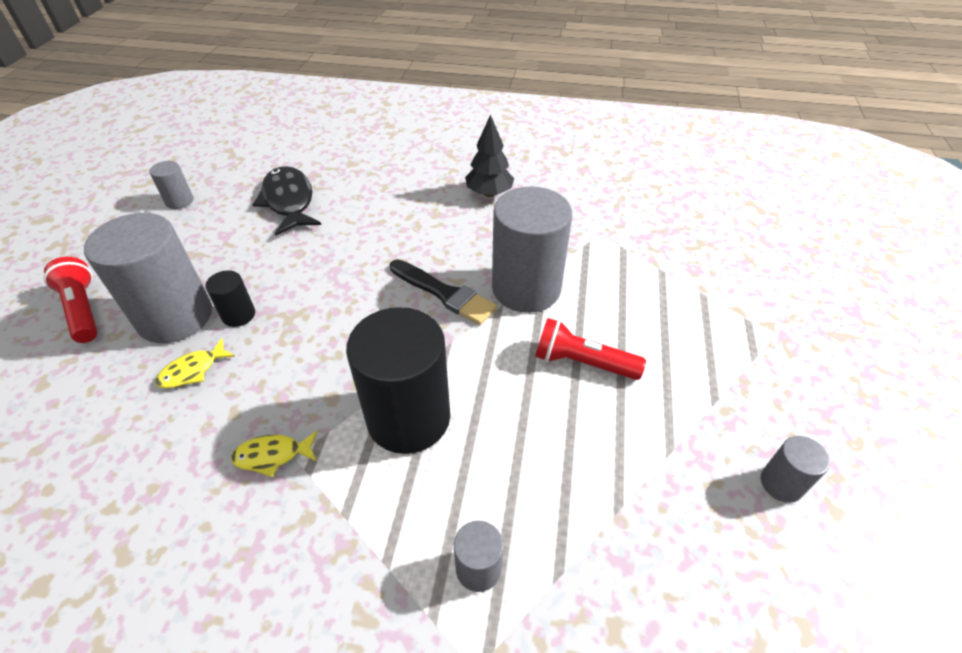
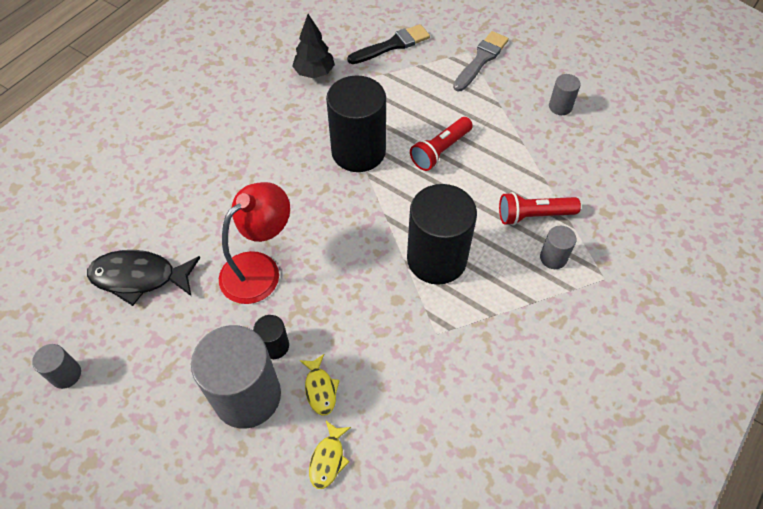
camera: 65 degrees left, 10 degrees up
(83, 310) = (189, 476): red flashlight -> red flashlight (533, 215)
(272, 455) = (429, 347): yellow fish -> yellow fish (328, 459)
(329, 270) = (259, 269): none -> red lamp
(444, 293) = (334, 201): black brush -> black brush (392, 45)
(489, 193) = (236, 130): black tree -> black tree (314, 73)
(526, 288) = (358, 151): grey cylinder -> black cylinder
(775, 353) = (481, 60): none -> grey brush

